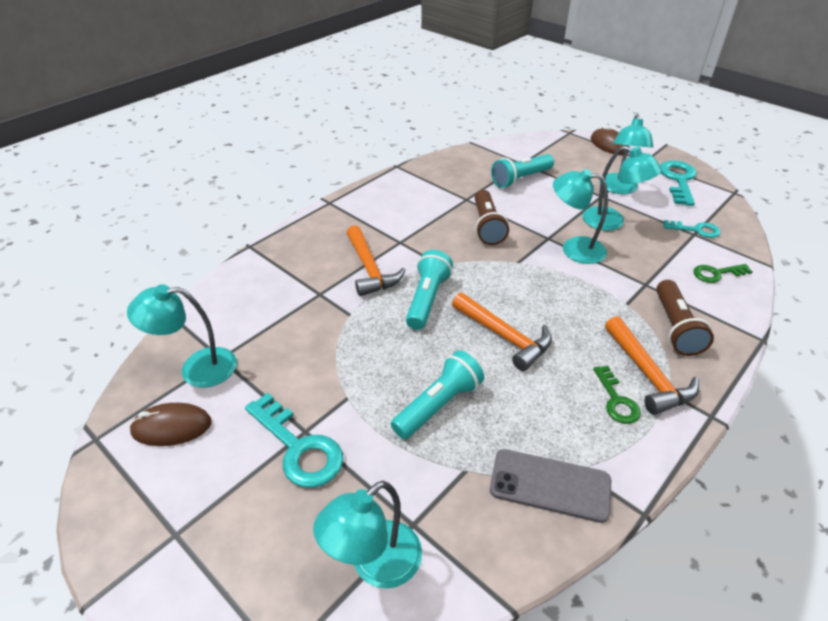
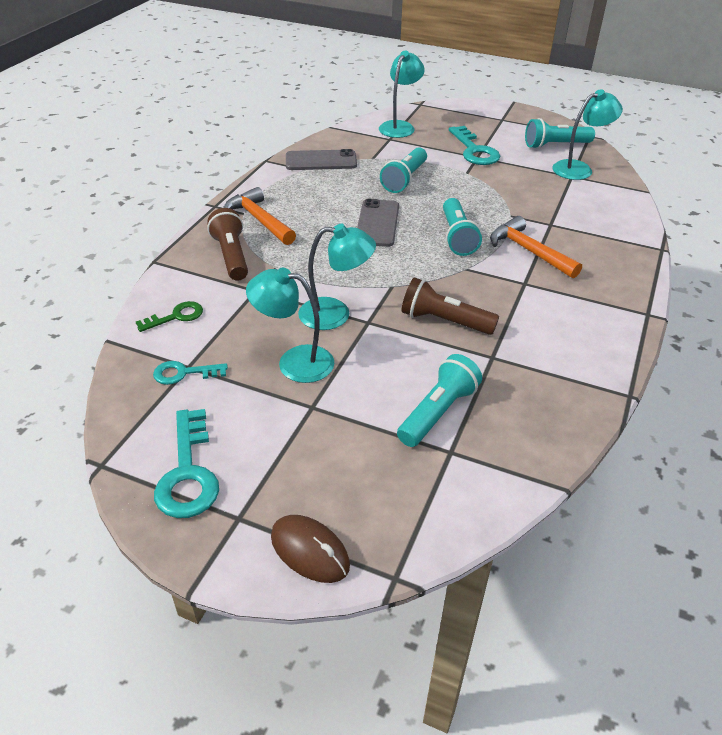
camera: 160 degrees right, 0 degrees up
(172, 427) = (555, 145): brown mouse -> turquoise flashlight
(298, 447) = (474, 150): turquoise key -> turquoise key turned 135 degrees counterclockwise
(487, 226) = (444, 321): brown flashlight -> brown flashlight turned 45 degrees counterclockwise
(504, 336) = (377, 223): orange hammer -> grey phone
(616, 400) = (283, 202): green key -> none
(618, 189) = (287, 427): turquoise lamp -> none

